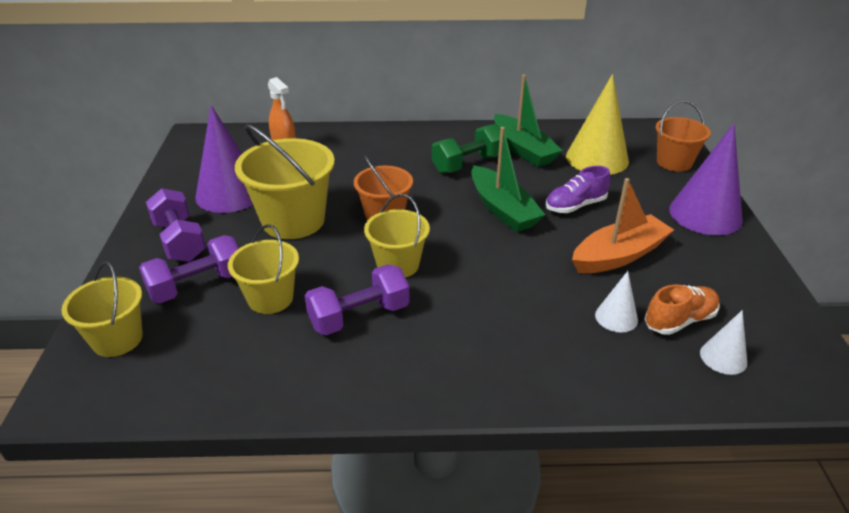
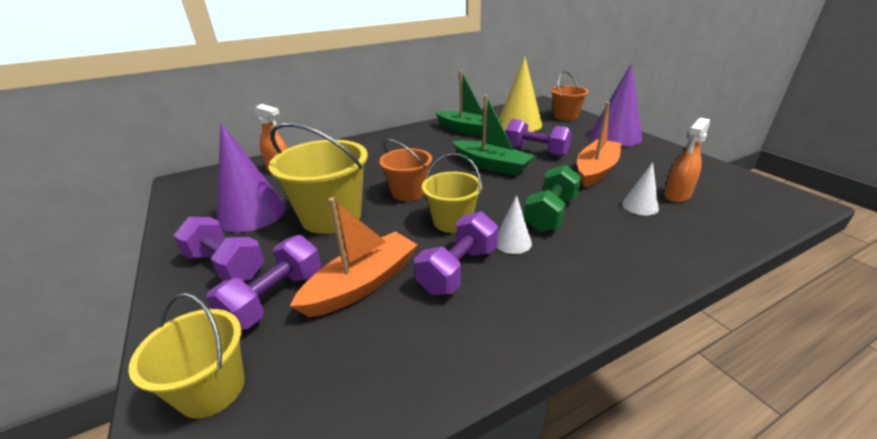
camera: 25 degrees left, 5 degrees down
(270, 298) = (362, 284): yellow bucket -> orange boat
(468, 164) = (438, 146): green dumbbell -> green dumbbell (550, 213)
(575, 206) = (536, 151): purple shoe -> purple dumbbell
(679, 320) = (677, 195): orange shoe -> orange spray bottle
(723, 357) = (728, 208): white cone -> white cone (512, 242)

